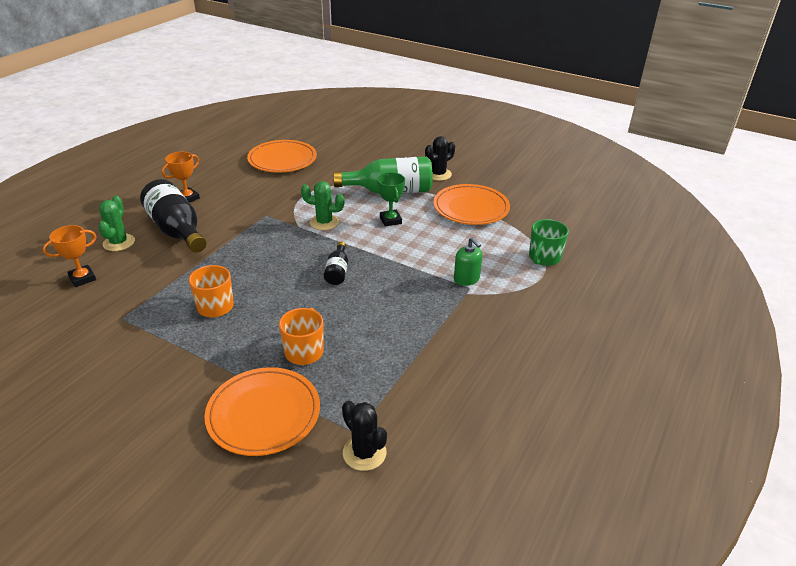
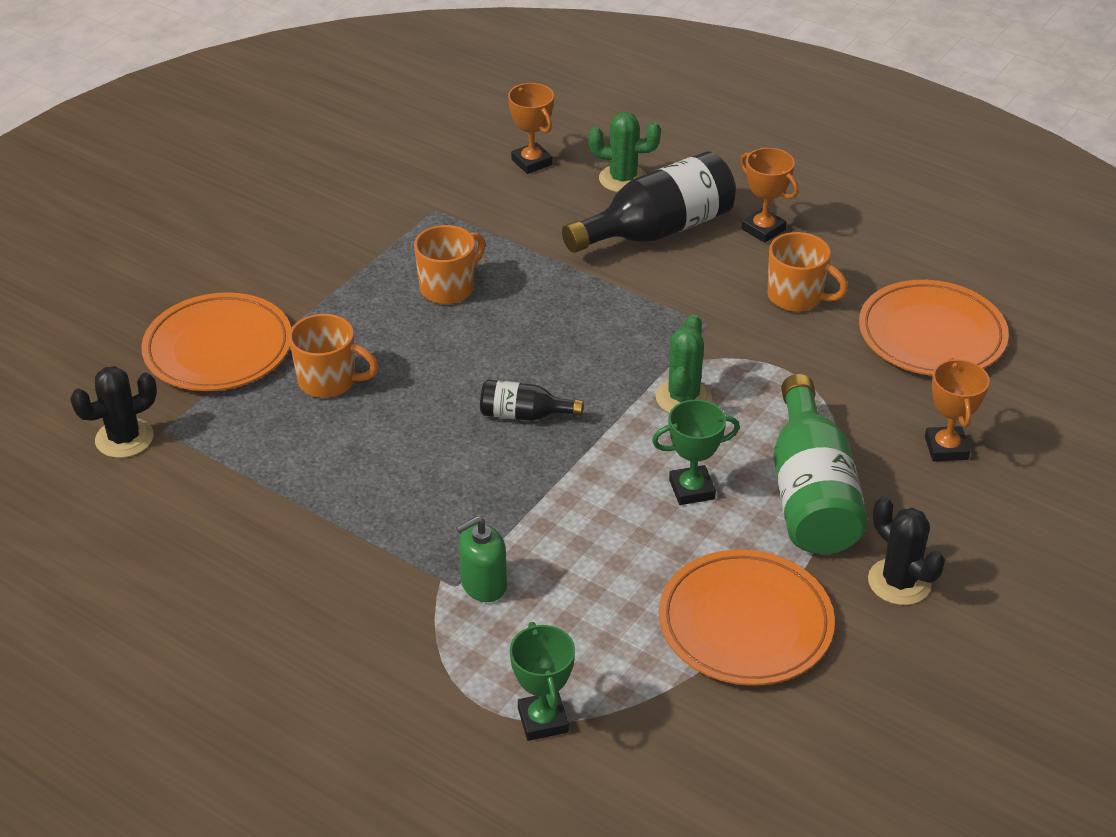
camera: 95 degrees right, 5 degrees up
(248, 191) = (796, 297): none -> orange mug
(358, 161) = (946, 448): none -> orange trophy
(544, 258) = (543, 720): green mug -> green trophy

